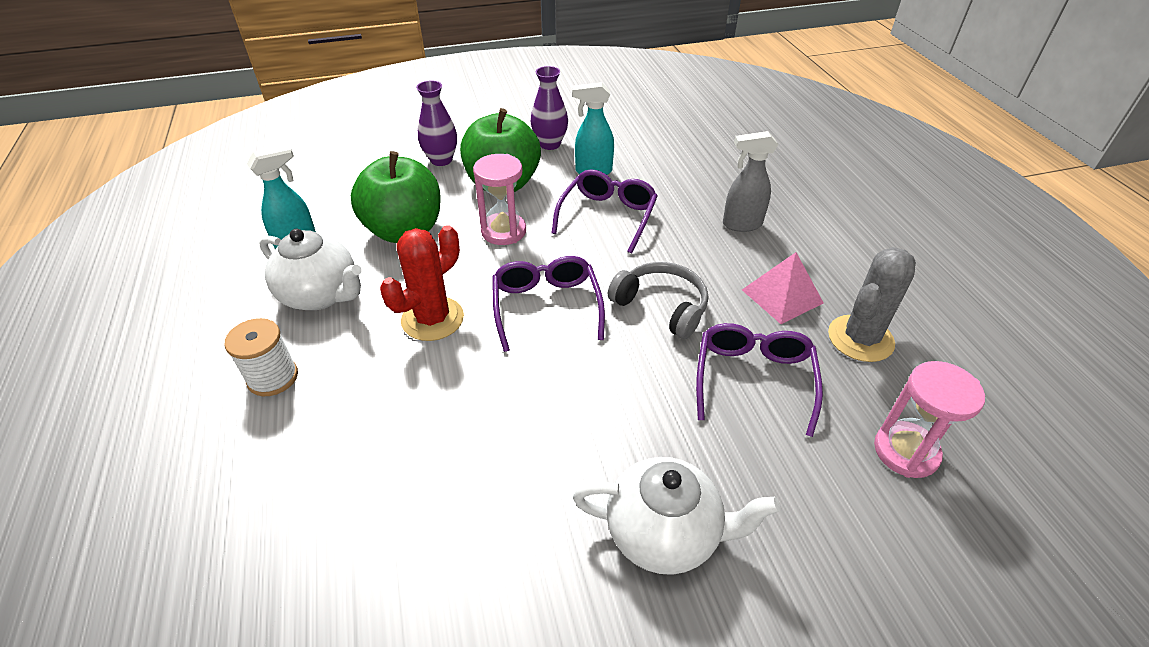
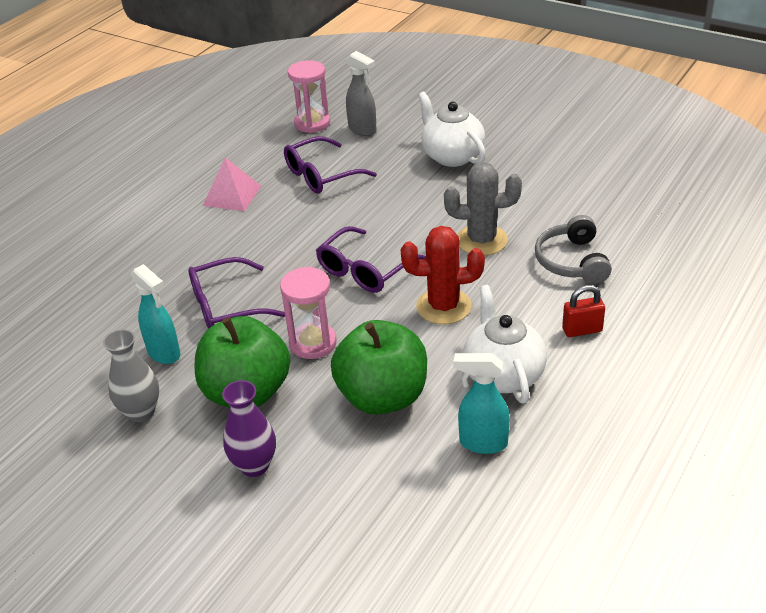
camera: 130 degrees left, 5 degrees down
(273, 377) = (582, 330): white spool -> red padlock
(550, 144) = (141, 412): purple vase -> grey vase
(661, 306) = (301, 230): grey headphones -> grey headphones (572, 261)
(741, 224) = (163, 243): grey spray bottle -> grey spray bottle (363, 130)
(860, 338) = (240, 159): grey cactus -> grey cactus (481, 240)

